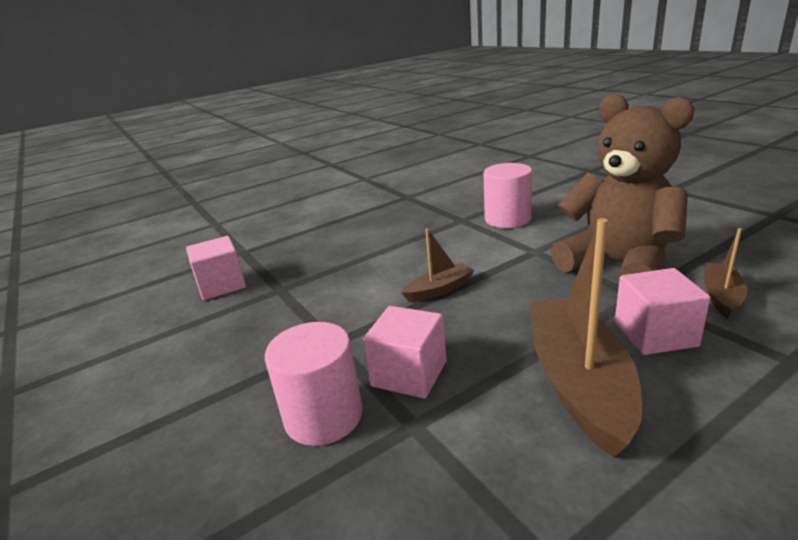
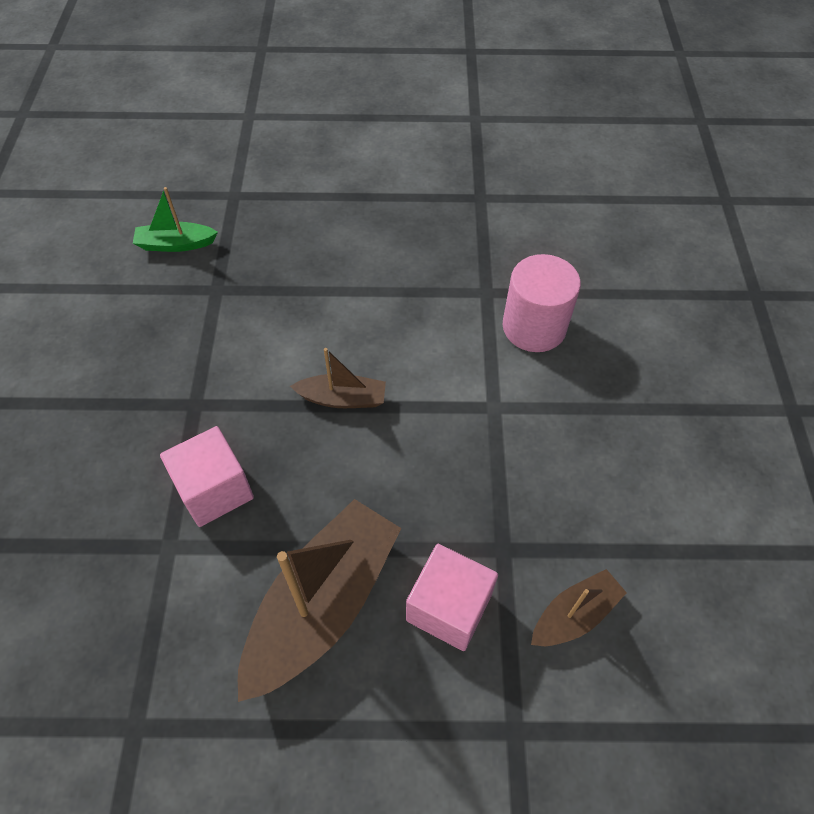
camera: 30 degrees right, 30 degrees up
(221, 285) = (175, 244): pink cube -> green boat
(323, 416) = (120, 486): pink cylinder -> none
(618, 265) = (544, 493): brown teddy bear -> none

